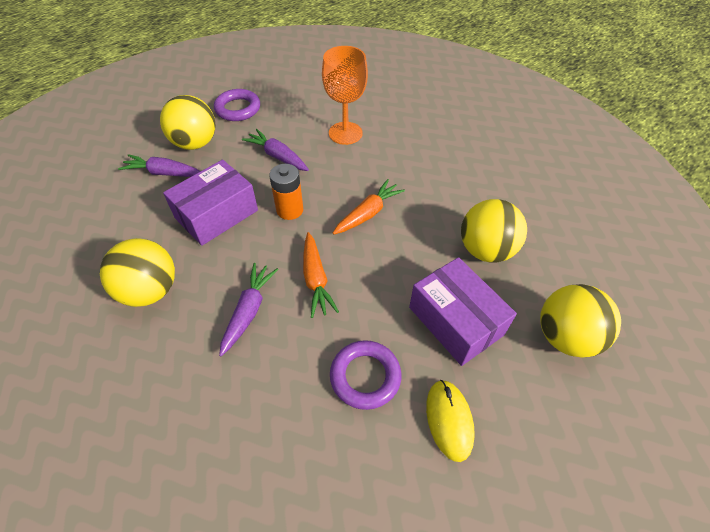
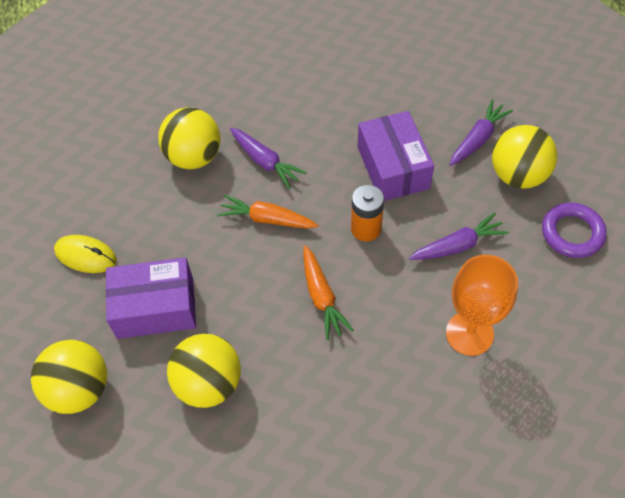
camera: 120 degrees right, 5 degrees up
(150, 290) = (327, 104): yellow ball -> yellow ball (194, 157)
(365, 376) = (156, 217): purple ring -> none

